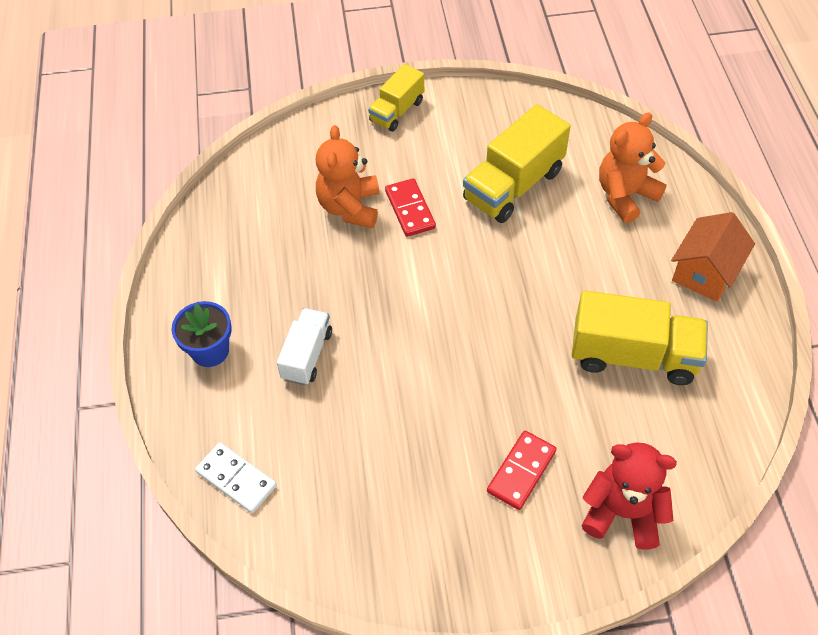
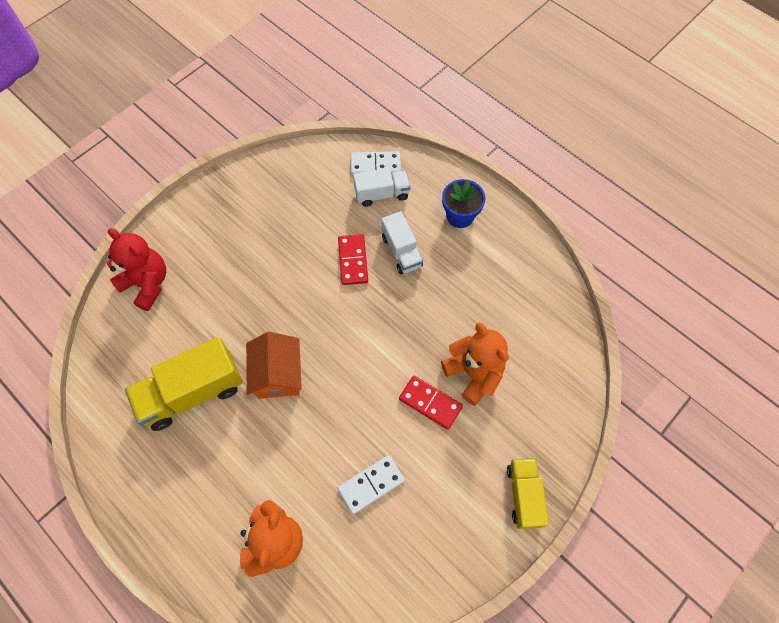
camera: 140 degrees right, 10 degrees up
(265, 435) = (382, 194): none -> white truck
(513, 185) = (371, 484): yellow truck -> white domino
(521, 471) = (221, 269): red domino -> red domino (353, 261)
(622, 512) = (147, 284): red teddy bear -> red teddy bear turned 120 degrees counterclockwise
(705, 272) = (172, 505): orange house -> orange house (278, 374)

